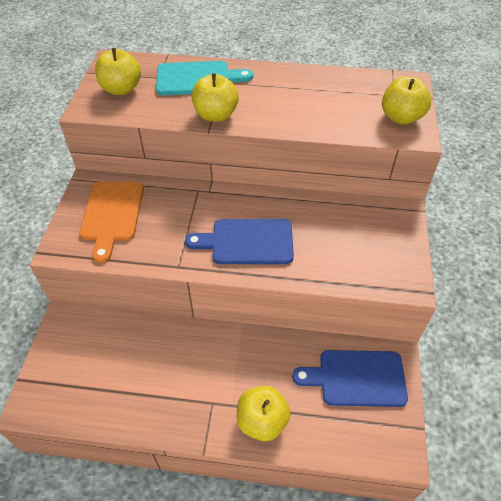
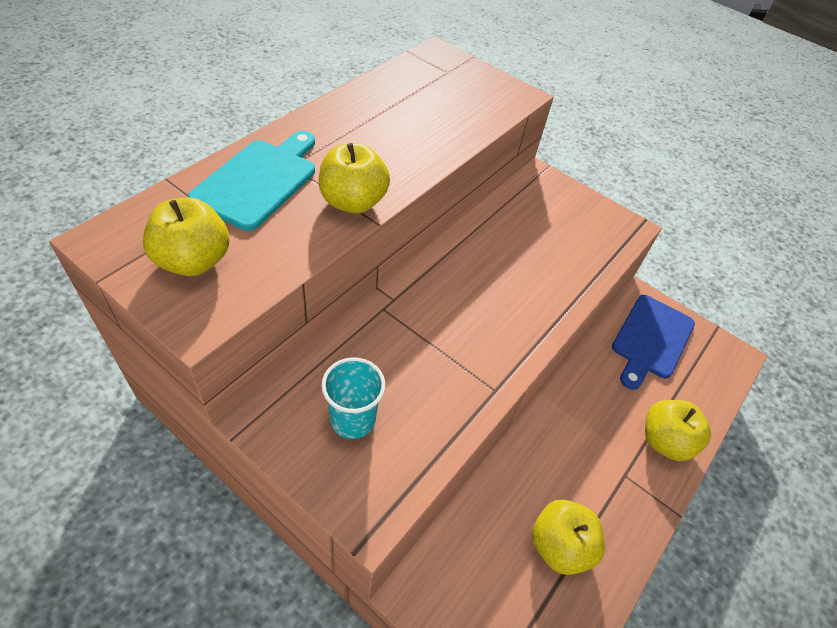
camera: 65 degrees left, 0 degrees up
(112, 215) = (352, 419): orange cutting board -> turquoise cup
(247, 242) = (500, 308): blue cutting board -> none
(401, 117) = (486, 88): yellow apple -> yellow apple (559, 546)

